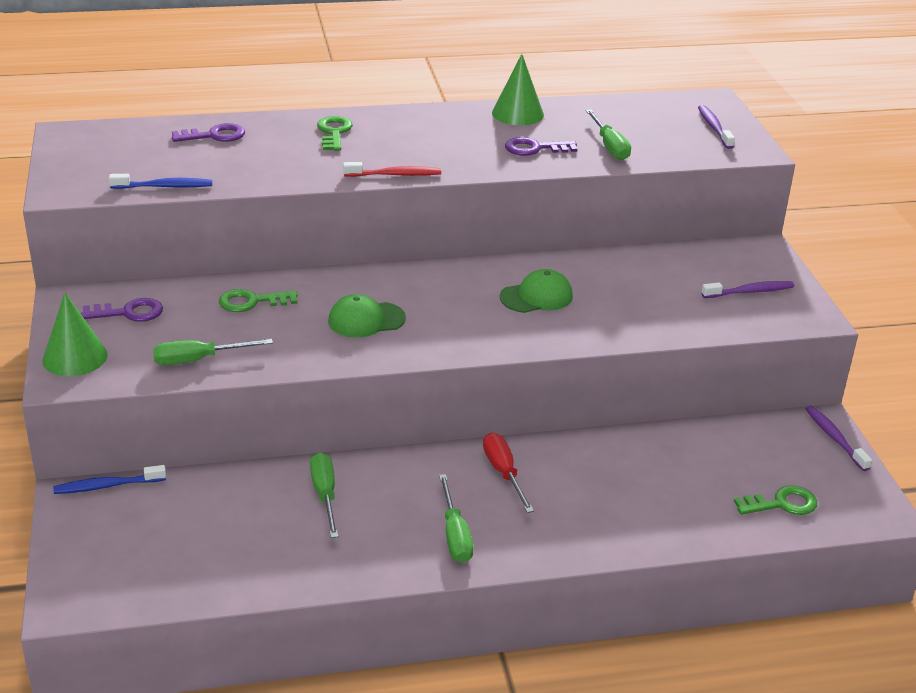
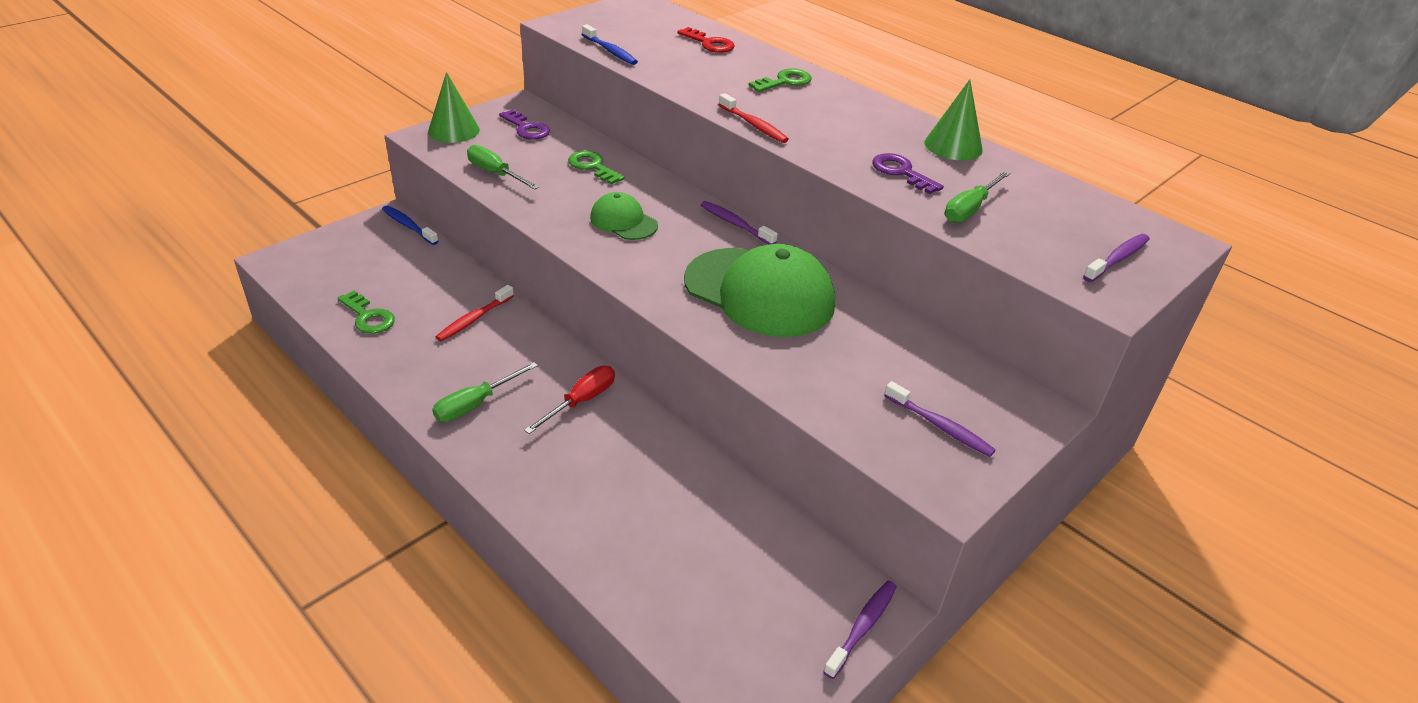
camera: 55 degrees right, 5 degrees up
(214, 135) = (709, 43): purple key -> red key
(325, 494) = (474, 319): green screwdriver -> red toothbrush
(429, 268) = (735, 224): none -> purple toothbrush
(536, 297) = (759, 292): green cap -> green cap, size x1.97
(782, 504) = (701, 617): green key -> green key (368, 317)

